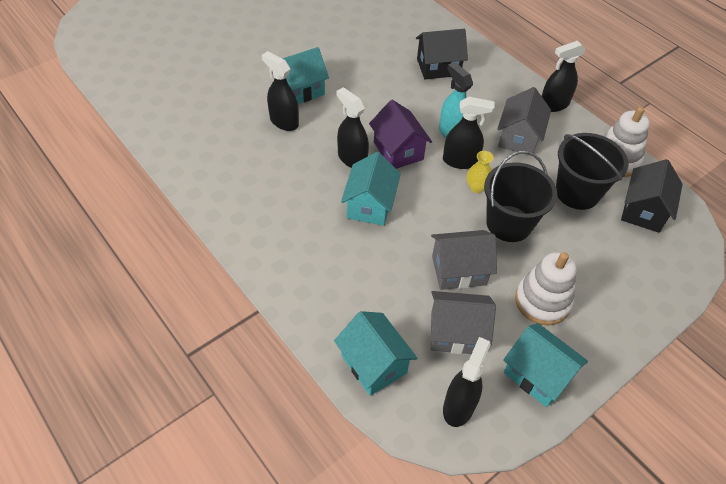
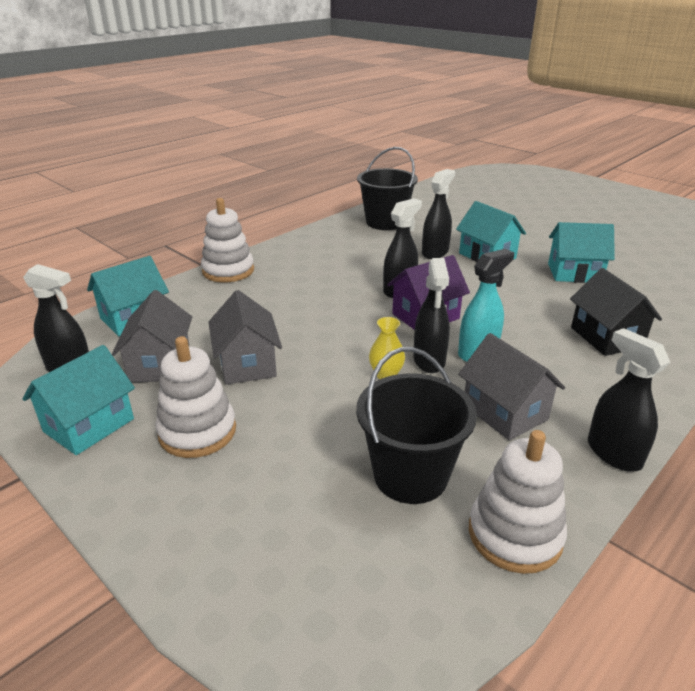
camera: 85 degrees right, 20 degrees down
(284, 285) = (228, 271): none -> white stacking toy
(370, 205) = (334, 304): turquoise house -> turquoise house (574, 273)
(509, 223) = (328, 402): black bucket -> black bucket (385, 222)
(518, 138) = (505, 412): grey house -> grey house turned 45 degrees clockwise
(643, 211) = (394, 568): black house -> none

